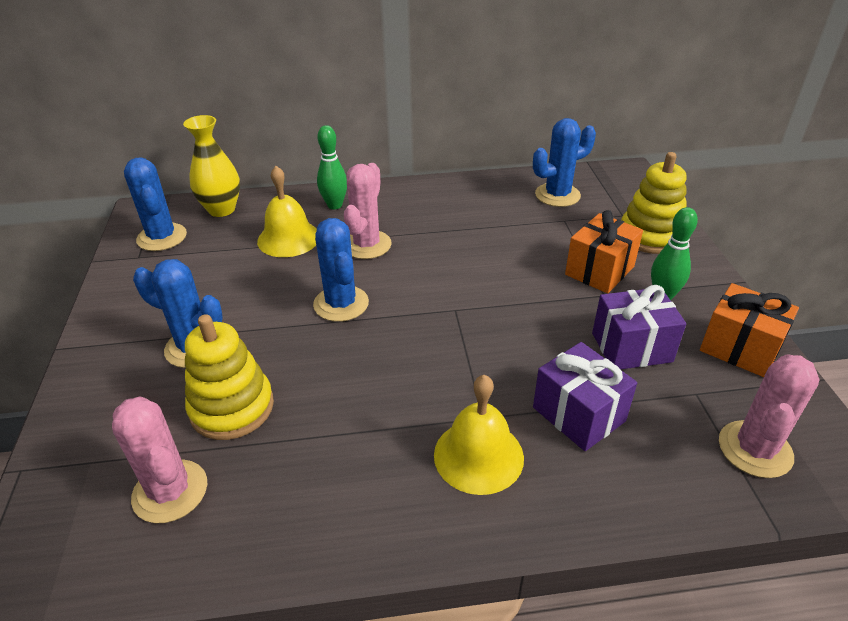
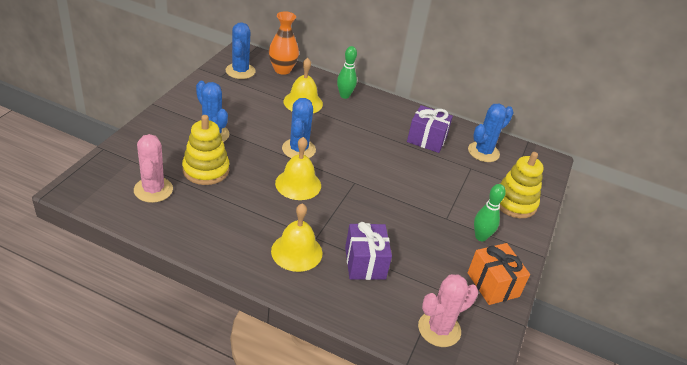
camera: 25 degrees right, 0 degrees up
(221, 209) = (282, 70): yellow vase -> orange vase
(366, 245) = (341, 126): pink cactus -> none
(386, 353) = (298, 184): none -> yellow bell
(557, 195) = (483, 152): blue cactus -> blue cactus turned 45 degrees counterclockwise
(599, 270) = (459, 205): orange gift -> none
(631, 347) = (430, 250): purple gift -> purple gift (426, 139)

